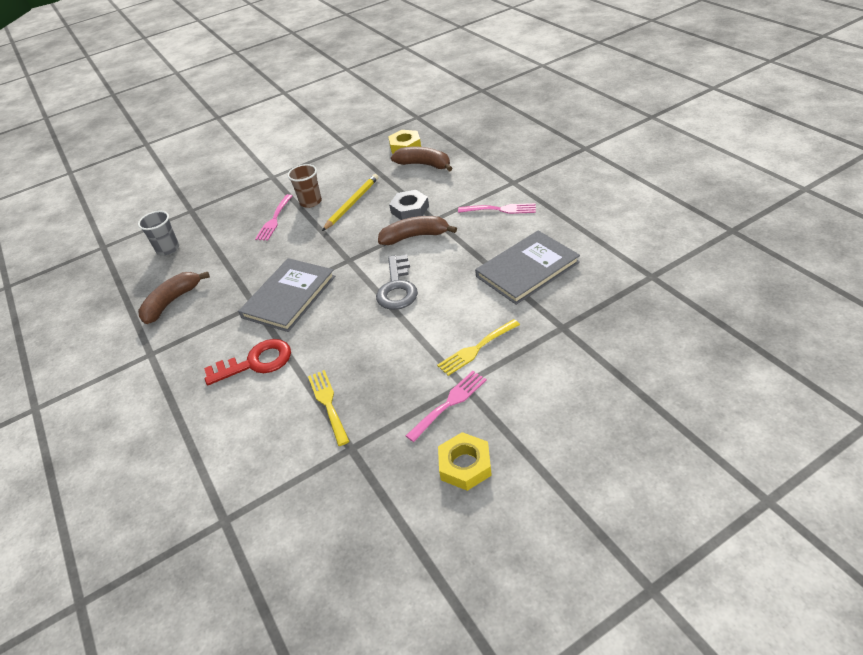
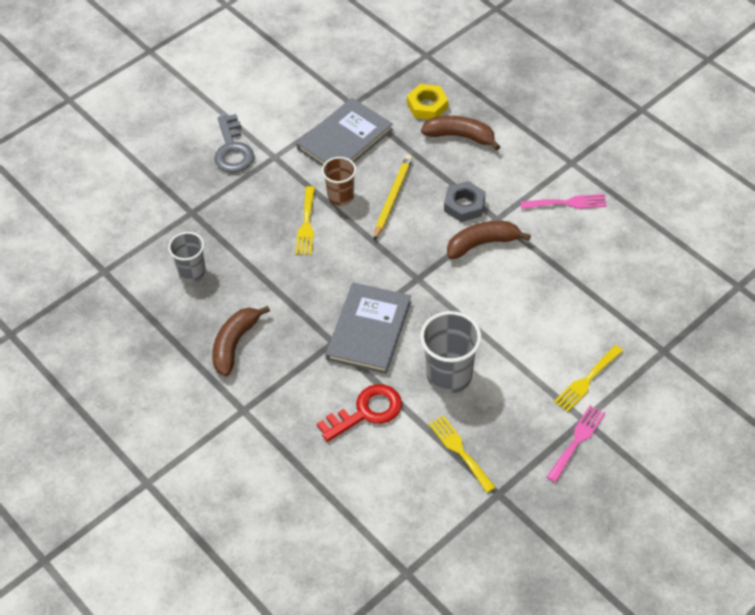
camera: 15 degrees left, 10 degrees up
(274, 220) = (306, 224): pink fork -> yellow fork
(345, 336) = (449, 375): none -> grey cup
(397, 288) = (484, 313): grey key -> grey key (233, 150)
(465, 465) = (608, 499): yellow nut -> none
(527, 269) = (614, 283): grey book -> grey book (345, 139)

